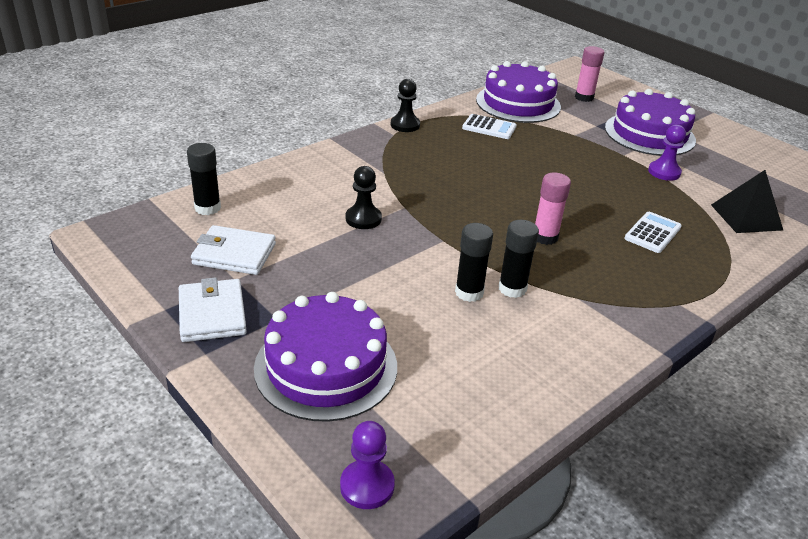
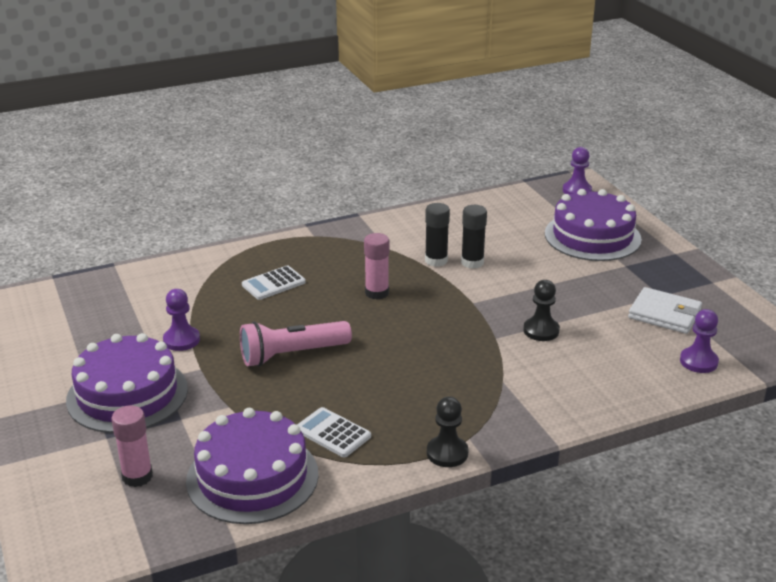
camera: 160 degrees left, 5 degrees down
(207, 208) = (698, 361): black glue stick -> purple pawn
(212, 314) = (675, 274): white wallet -> none
(566, 172) = (292, 355): none -> pink flashlight
(746, 217) = (165, 285): black pyramid -> none

